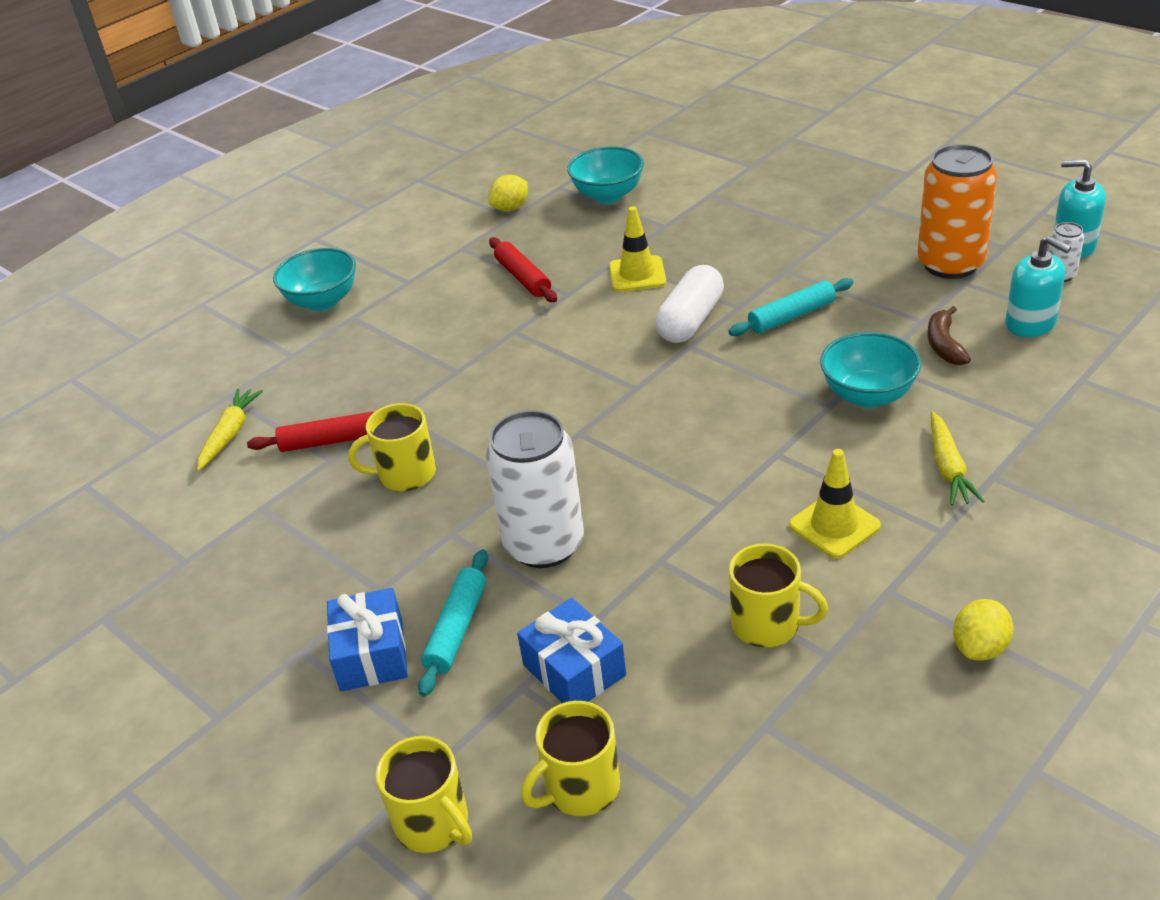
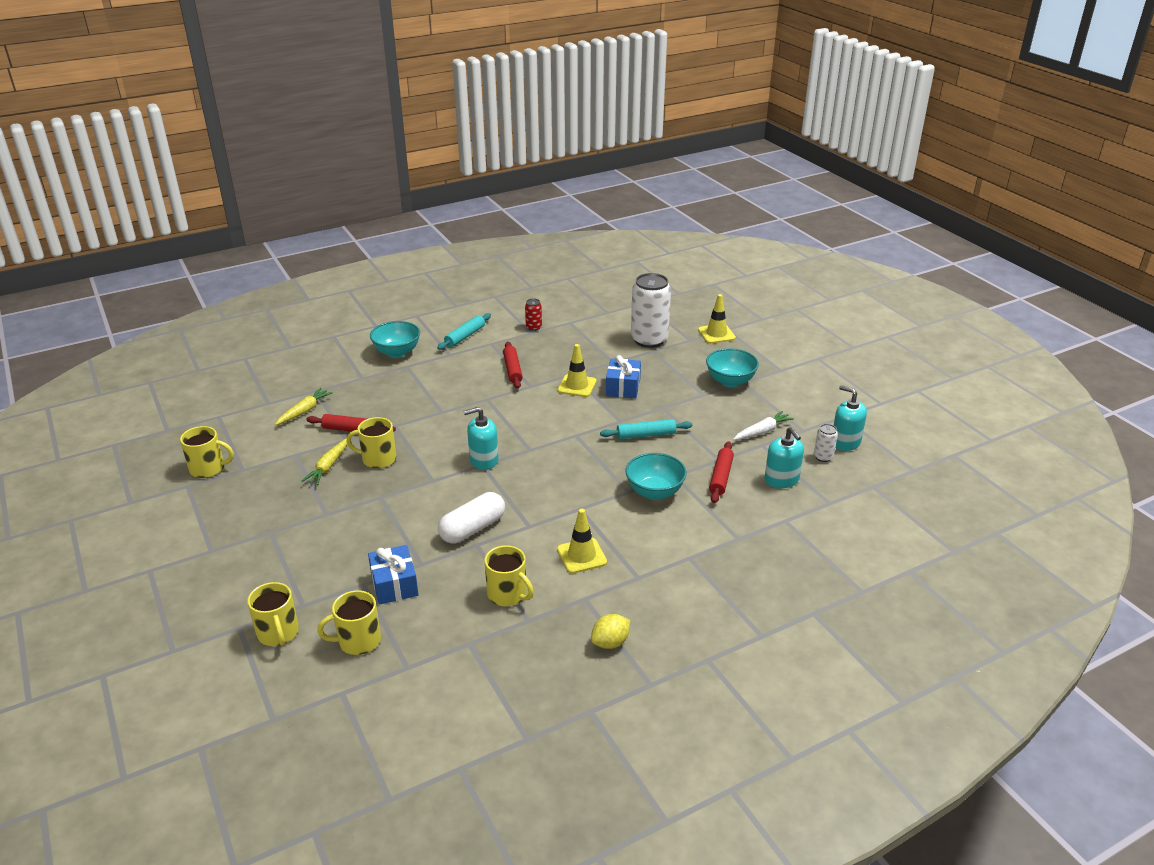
camera: 15 degrees right, 5 degrees down
(122, 578) = (208, 468): none -> yellow mug
(372, 654) = (302, 544): blue gift -> blue gift (623, 387)
(457, 629) = (351, 545): turquoise rolling pin -> turquoise rolling pin (465, 336)
(510, 208) = (533, 327): yellow lemon -> red can
(544, 544) = (423, 517): white can -> white can (649, 340)
(576, 425) = (483, 460): none -> turquoise soap dispenser
(608, 195) = (594, 335): turquoise bowl -> turquoise bowl (730, 381)
(691, 320) = (587, 421): white capsule -> white capsule (473, 529)
(782, 148) = (716, 334): none -> yellow traffic cone
(944, 345) = (721, 477): brown banana -> red rolling pin
(948, 468) = (668, 545): yellow carrot -> yellow carrot (328, 466)
(950, 264) = (762, 431): orange can -> white carrot

